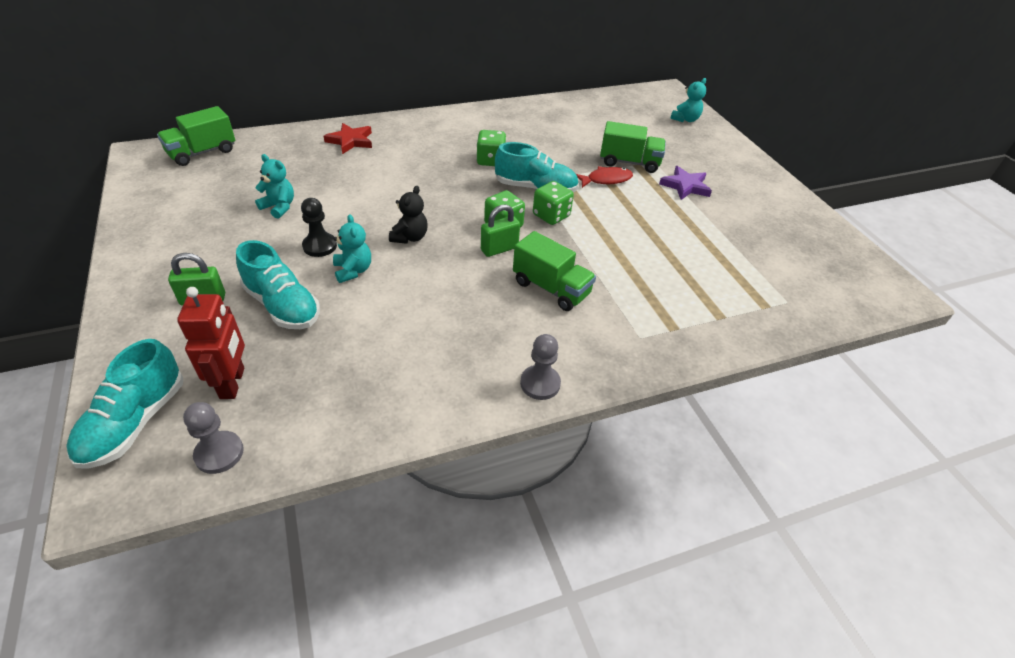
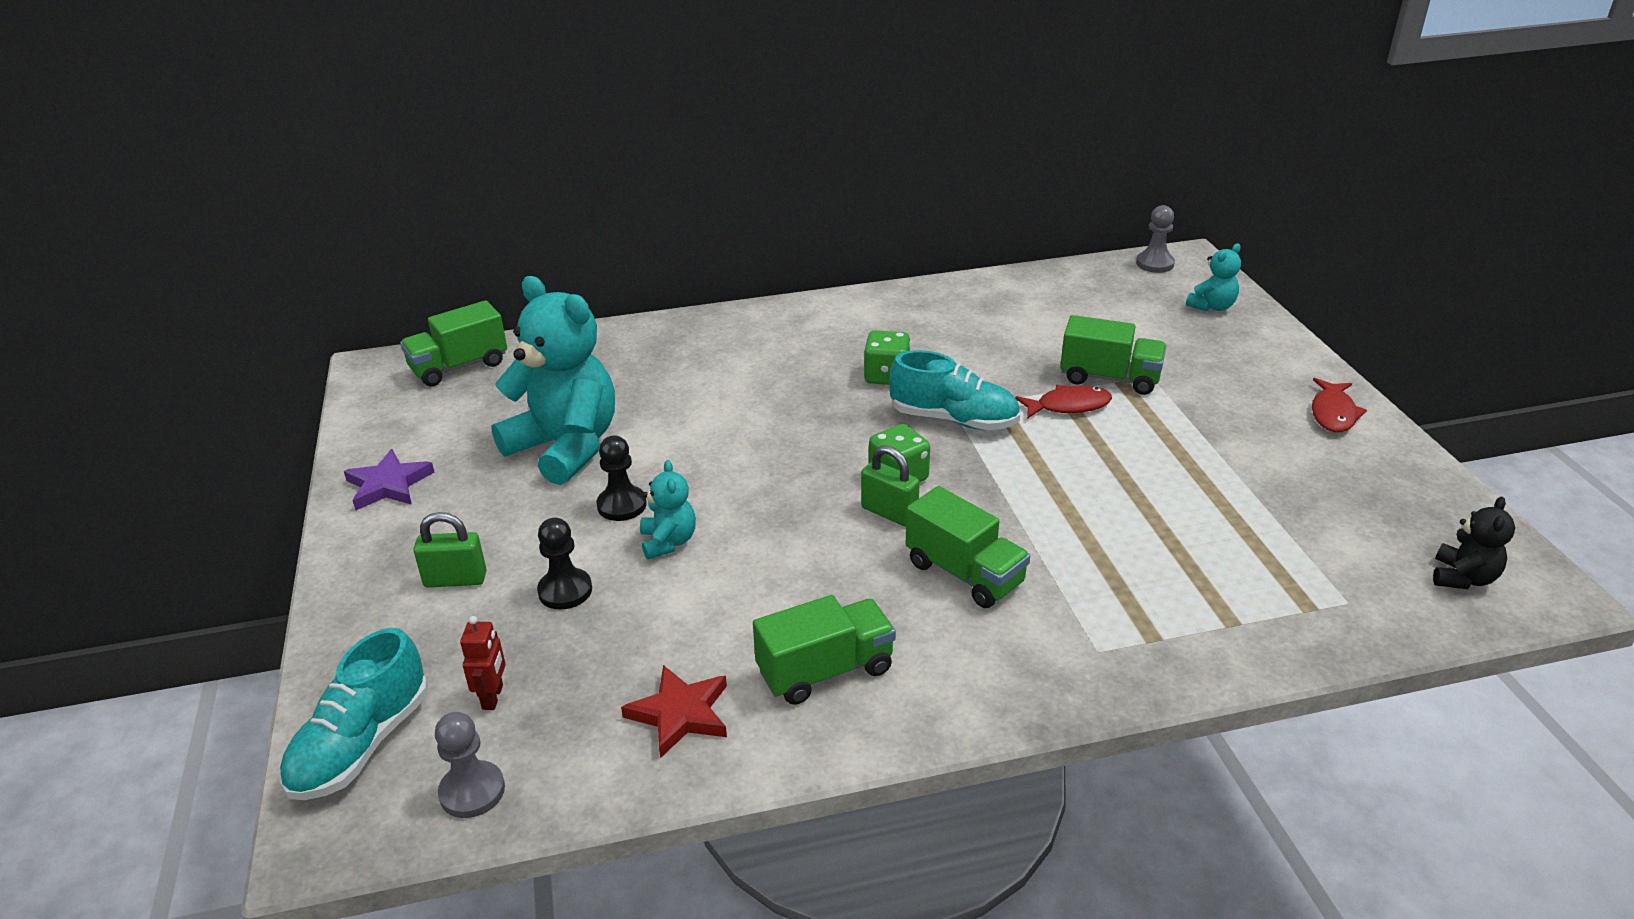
camera: 10 degrees right, 10 degrees down
(233, 383) = (493, 697): red robot -> red robot, size x0.60
(279, 207) = (565, 447): turquoise teddy bear -> turquoise teddy bear, size x2.20
(282, 306) = (565, 591): turquoise shoe -> black pawn
(350, 141) = (674, 347): red star -> red star (680, 714)
(410, 237) = (755, 494): black teddy bear -> black teddy bear (1462, 578)
(465, 356) = (825, 670): none -> green truck
(499, 249) = (889, 513): green padlock -> green padlock turned 60 degrees clockwise
(540, 383) = (935, 714): grey pawn -> grey pawn (1154, 264)
(551, 216) = (974, 462): green dice -> none
(685, 186) = (1199, 416): purple star -> purple star (389, 485)
(763, 184) = (1333, 413): none -> red fish

